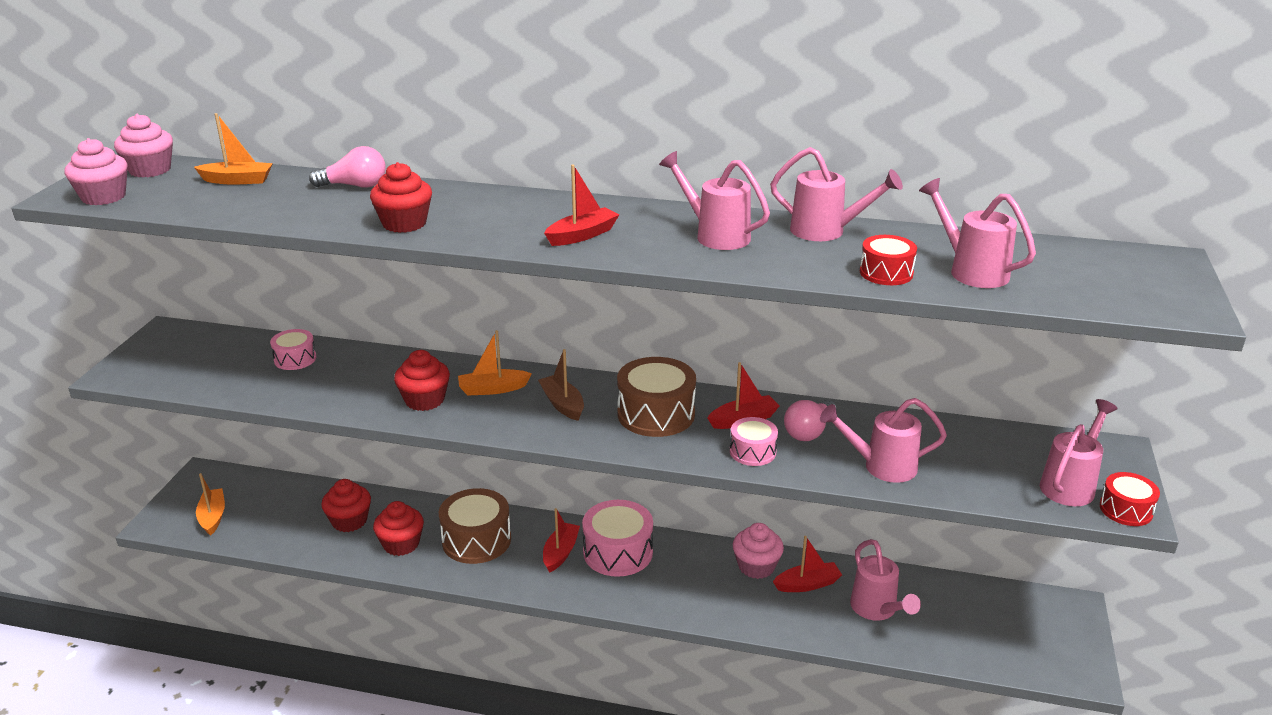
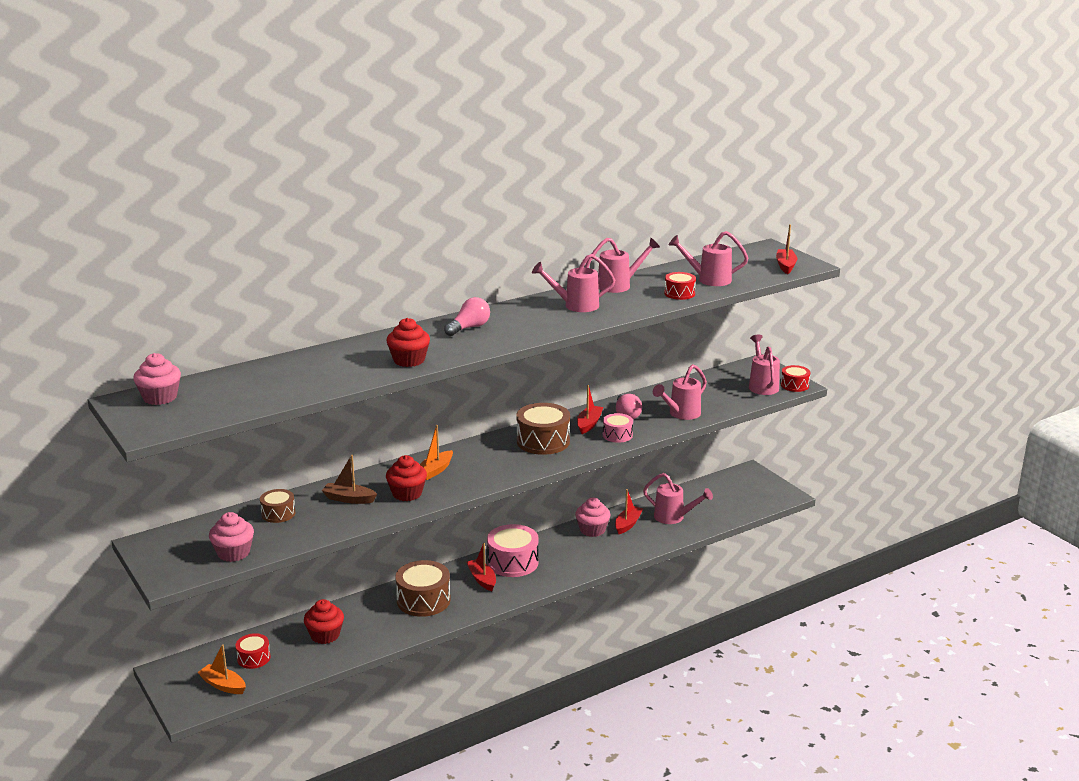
camera: 45 degrees left, 5 degrees down
(103, 197) = (177, 421): pink cupcake -> pink cupcake (233, 553)
(237, 180) = (241, 380): orange boat -> none
(270, 506) = (253, 658): none -> red drum
(295, 359) = (278, 513): pink drum -> brown drum
(354, 186) = (326, 355): pink light bulb -> pink light bulb (469, 328)
(401, 544) = (381, 627): red cupcake -> none
(562, 404) = (487, 459): brown boat -> brown boat (349, 499)
(582, 235) = (514, 330): red boat -> red boat (785, 266)

